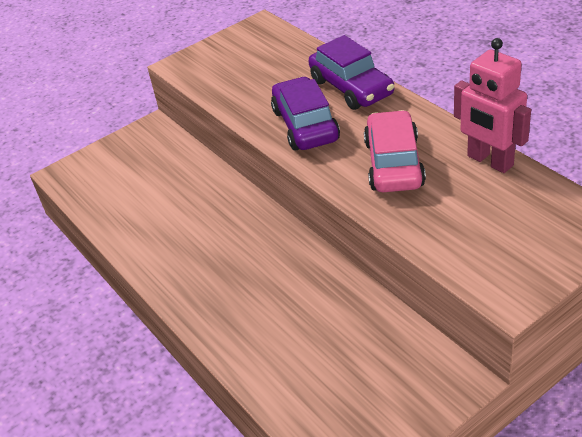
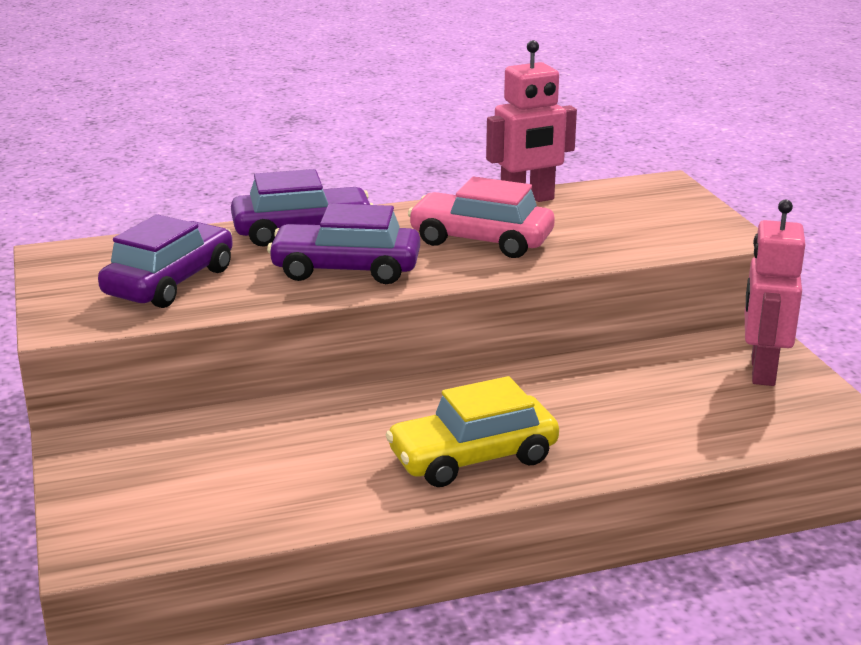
camera: 75 degrees left, 15 degrees down
(199, 272) = (473, 457): none -> yellow car
(247, 73) = (170, 282): none -> purple car
(401, 393) = (762, 371): none -> pink robot

